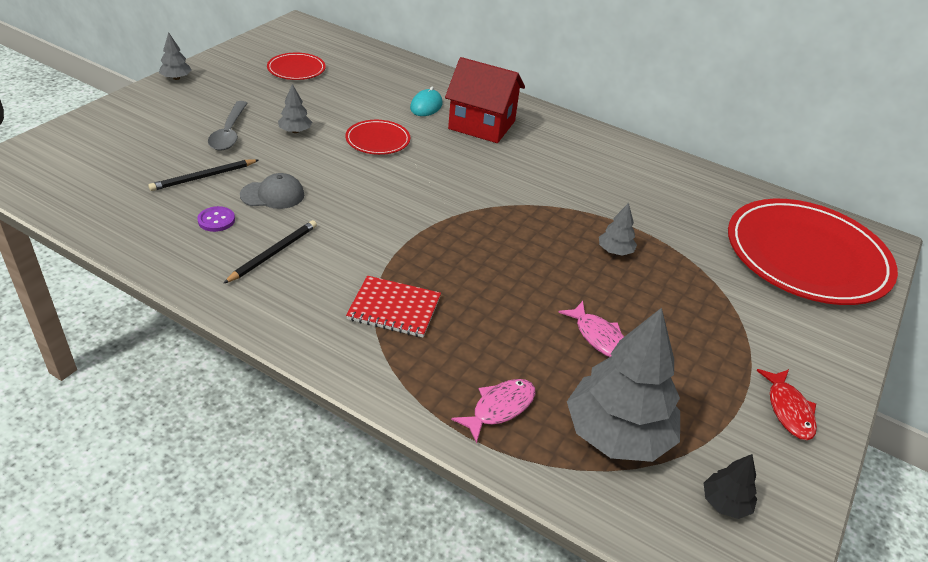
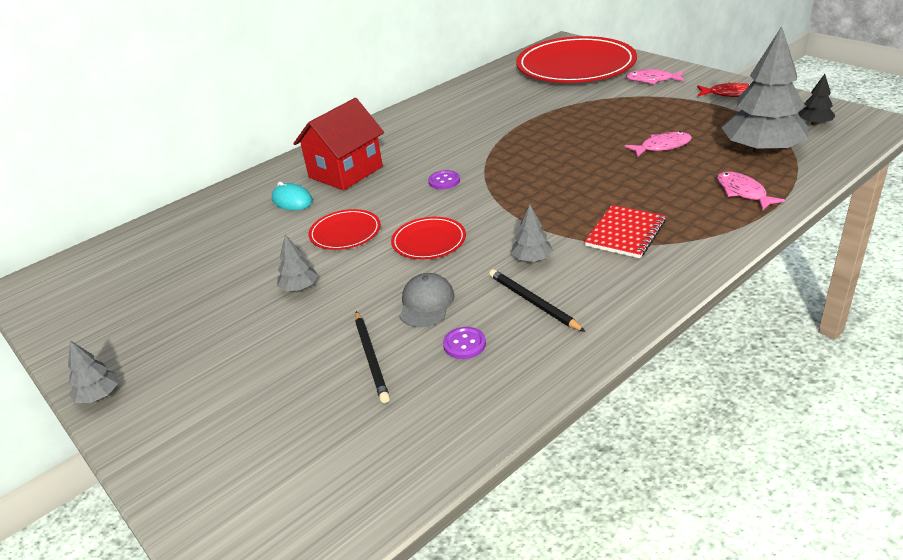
camera: 65 degrees left, 5 degrees down
(229, 133) = (278, 340): grey spoon -> none
(296, 69) = (150, 287): red plate -> red plate (429, 241)
(477, 182) = (444, 181): none -> purple button
(615, 251) = (559, 130): grey tree -> grey tree (532, 259)
(796, 328) = (652, 80): none -> pink fish

